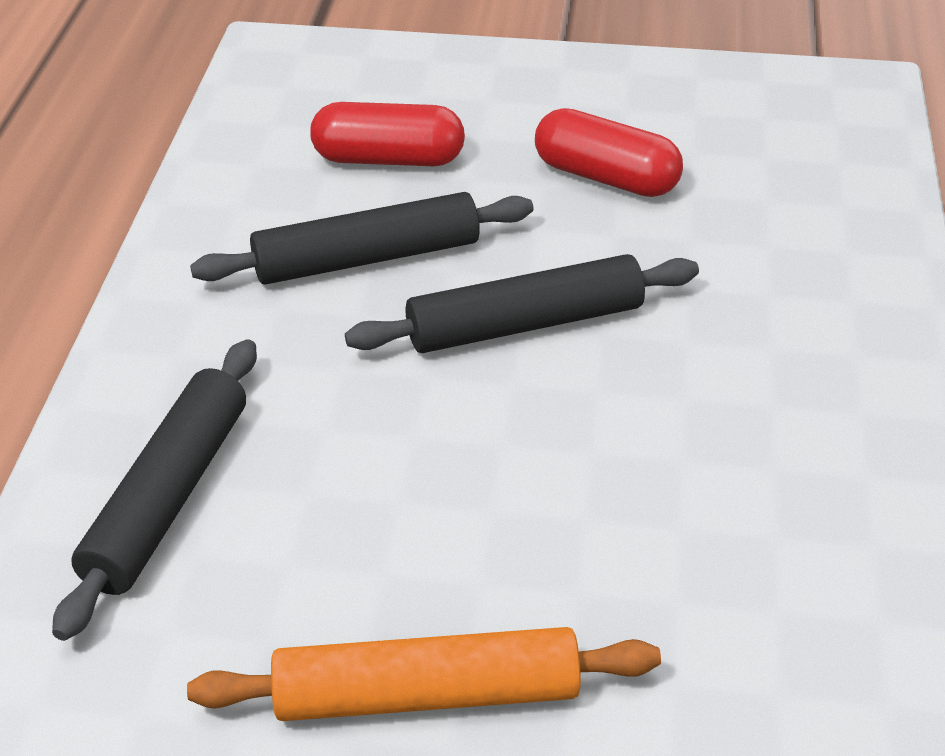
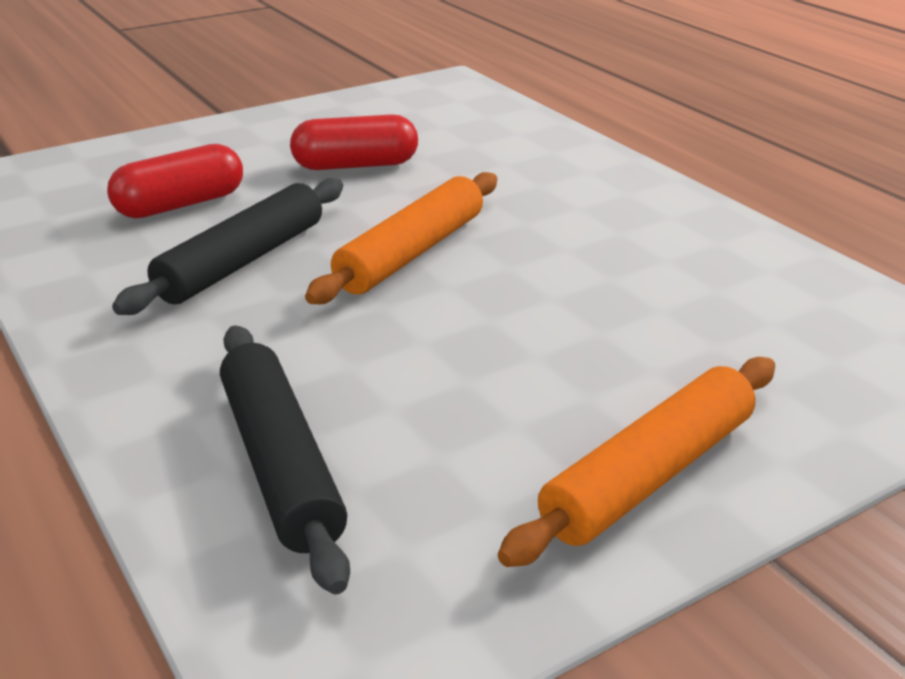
camera: 40 degrees left, 10 degrees down
(525, 323) = (411, 253): black rolling pin -> orange rolling pin

